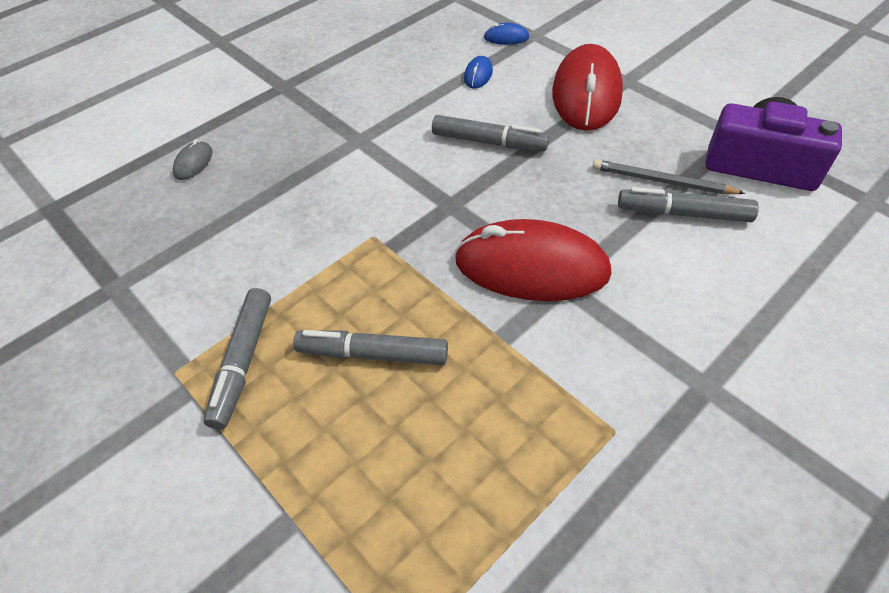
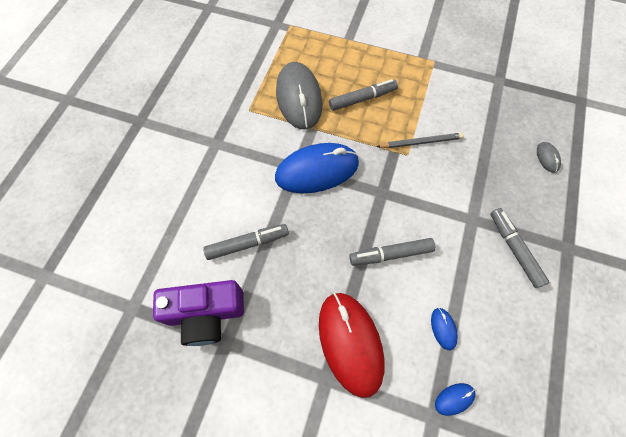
camera: 150 degrees right, 15 degrees up
(243, 362) = (412, 75): grey marker -> grey marker (514, 249)
(495, 411) = (299, 98): none -> grey mouse
(531, 267) = (317, 170): red mouse -> blue mouse
(661, 181) = (267, 266): grey pencil -> grey pencil (421, 142)

